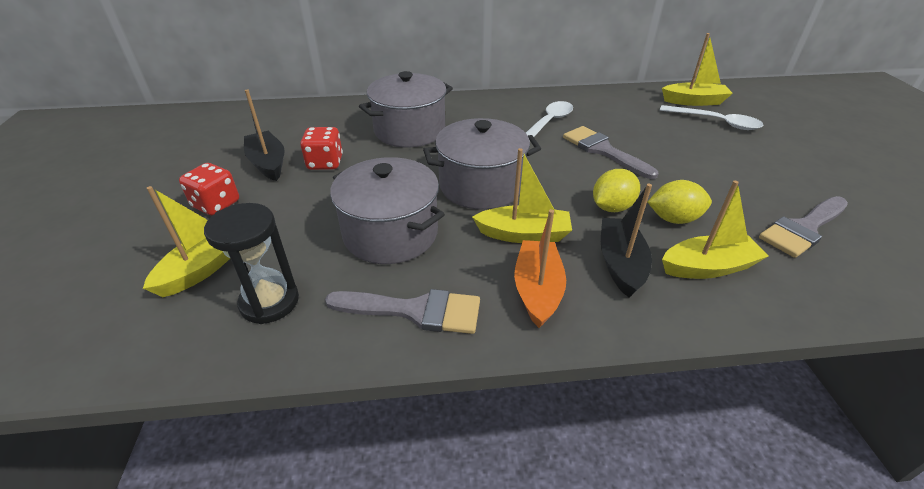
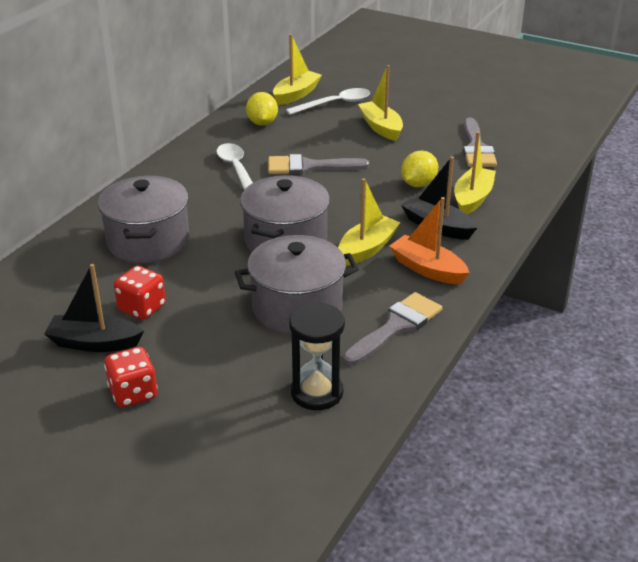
camera: 55 degrees left, 5 degrees down
(204, 267) = (232, 419): yellow boat -> yellow boat (381, 127)
(611, 207) = (379, 200): yellow lemon -> yellow lemon (262, 123)

